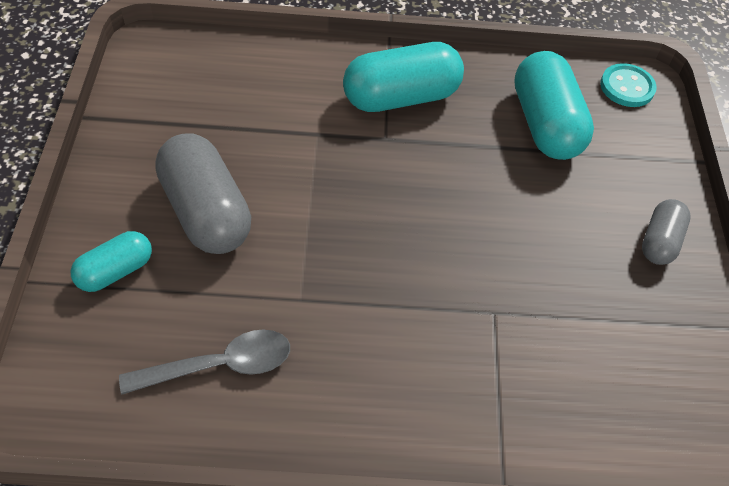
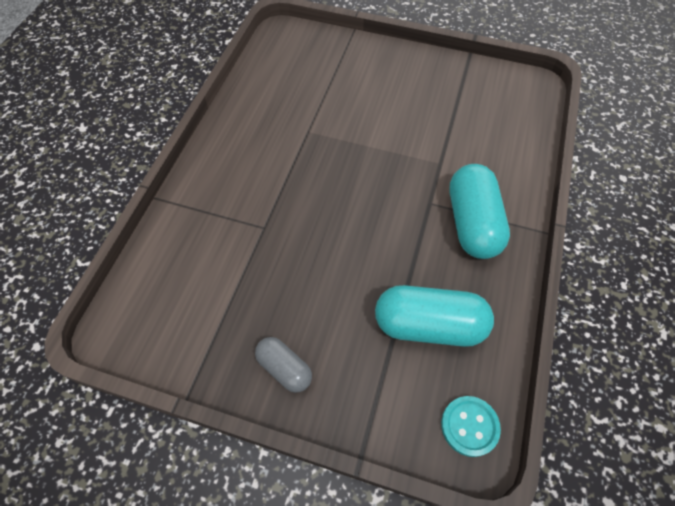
camera: 110 degrees right, 5 degrees up
(115, 271) = (351, 59): turquoise capsule -> none
(206, 212) = (383, 98): grey capsule -> none
(219, 365) = (279, 92): grey spoon -> none

